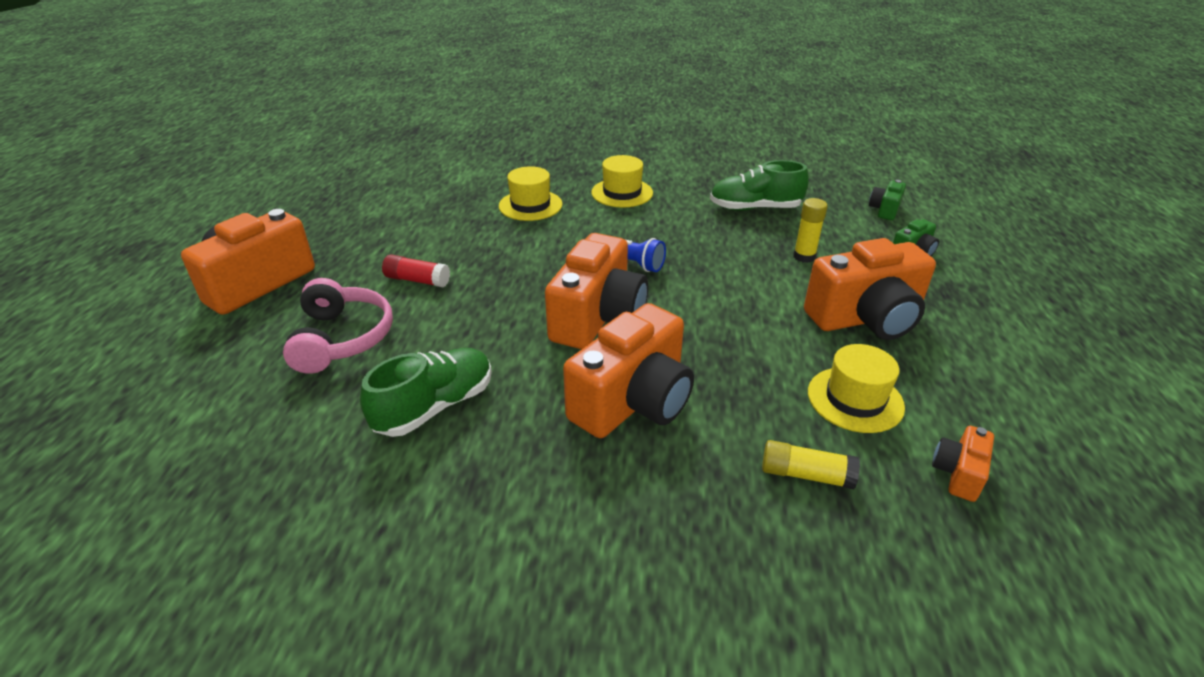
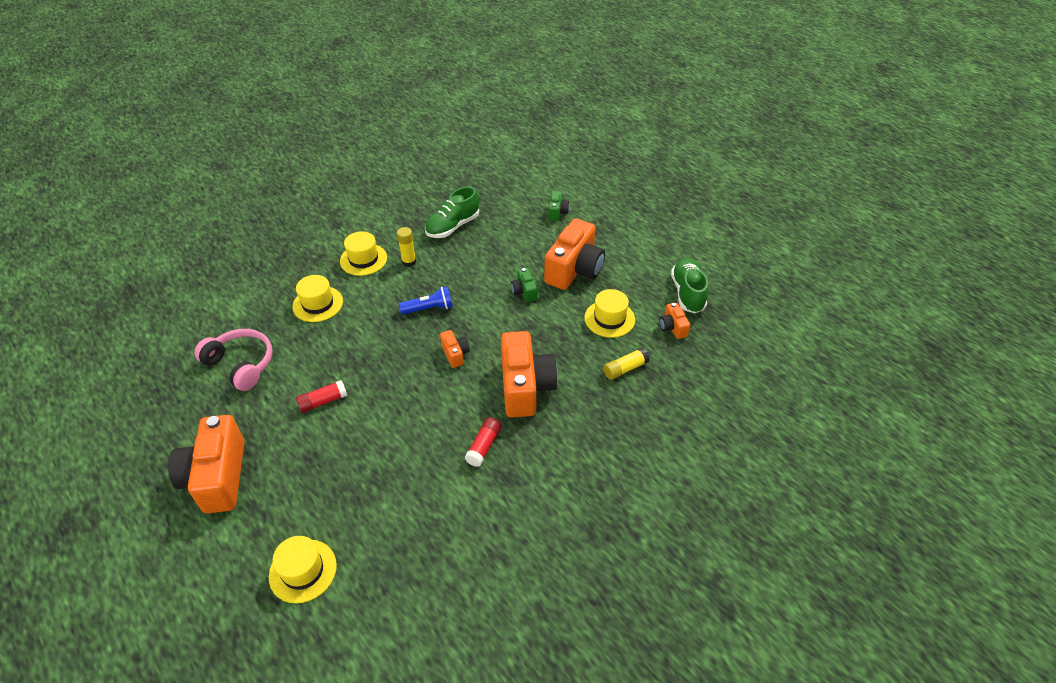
camera: 45 degrees left, 10 degrees up
(176, 409) = (303, 570): none -> yellow hat
(341, 338) = (333, 466): pink headphones -> pink headphones (241, 364)
(435, 407) = (440, 459): green shoe -> green shoe (687, 293)
(498, 429) = (484, 446): none -> red glue stick
(598, 318) = (455, 354): orange camera -> orange camera, size x0.46
(804, 257) = (511, 247): yellow glue stick -> yellow glue stick (409, 262)
(884, 210) = (519, 188): green camera -> green camera (524, 292)

